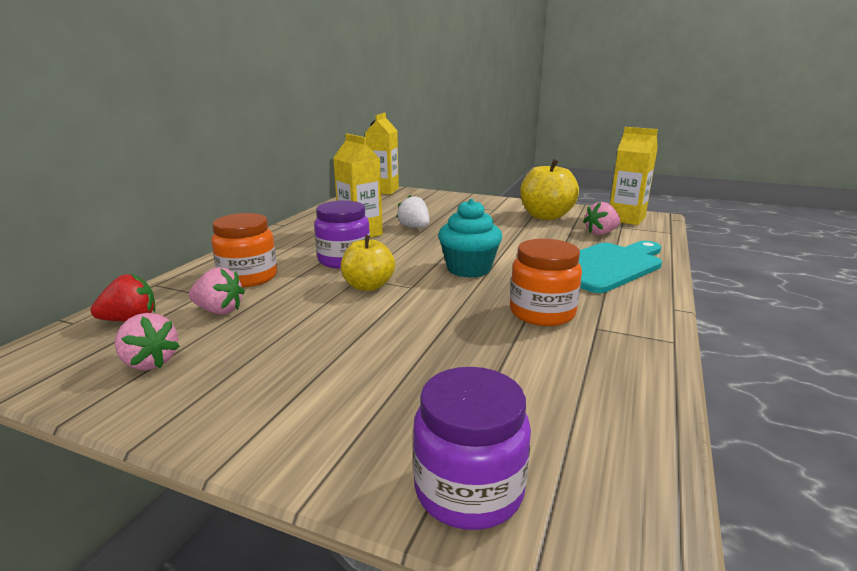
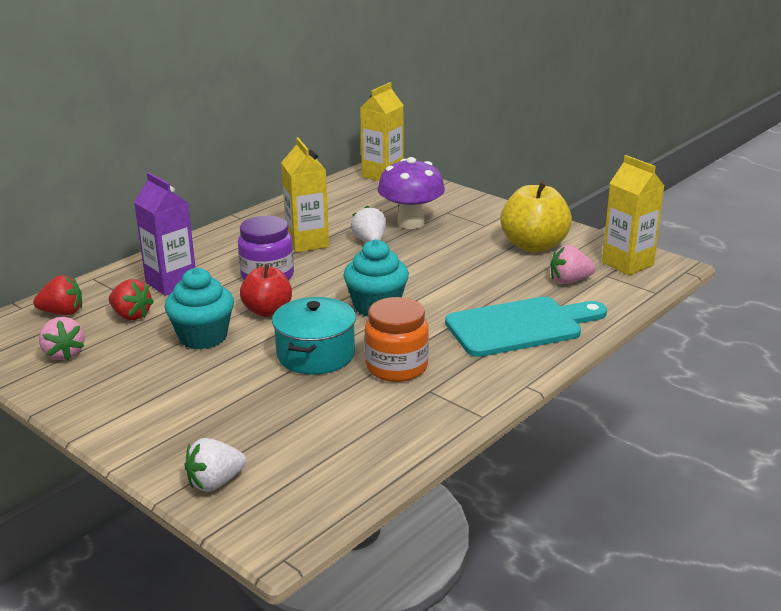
camera: 20 degrees right, 5 degrees up
(219, 310) = (131, 315): pink strawberry -> red strawberry
(248, 277) = (171, 283): orange jar -> purple carton
(317, 318) = (203, 337): none -> turquoise cupcake
(368, 286) = (267, 311): yellow apple -> red apple
(435, 213) = (411, 223): none -> purple mushroom
(452, 315) = (316, 354): none -> turquoise pot
(469, 490) = (215, 482): purple jar -> white strawberry

